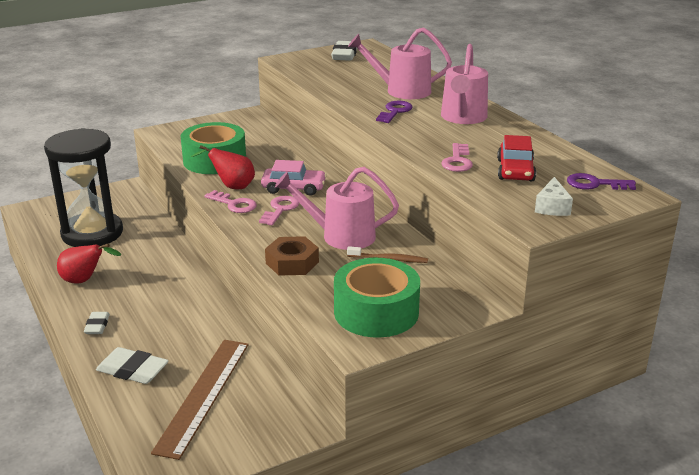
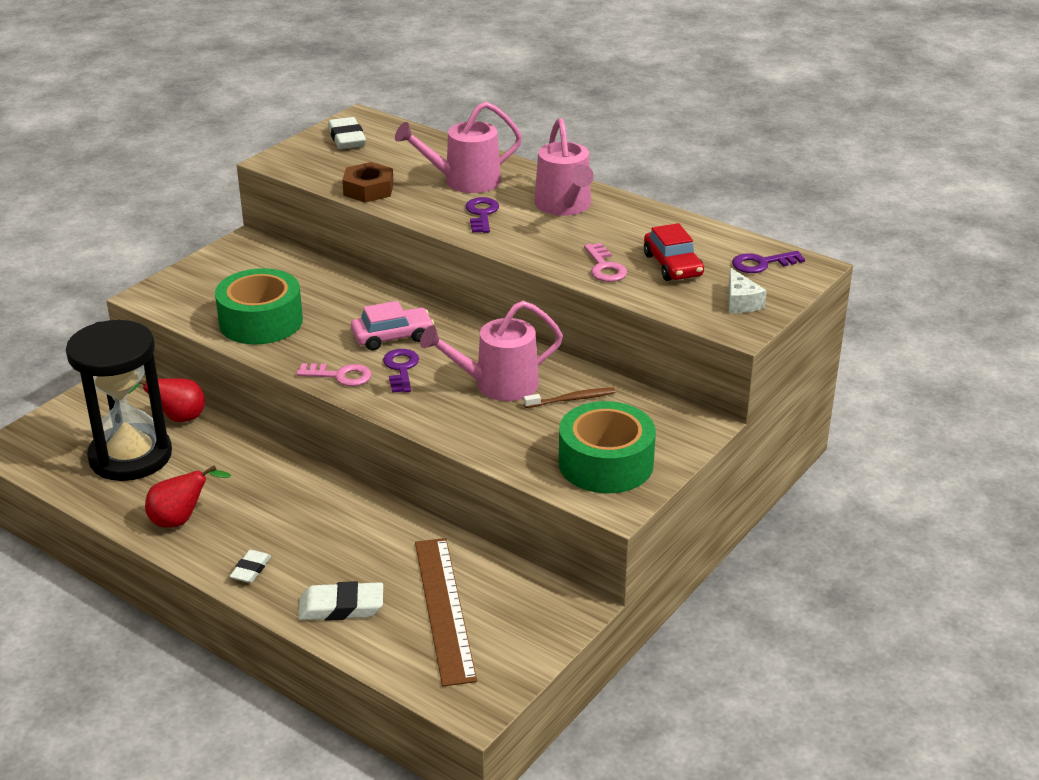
camera: 25 degrees left, 5 degrees up
(97, 326) = (251, 569): white eraser -> white eraser turned 45 degrees clockwise
(232, 187) = (316, 353): red pear -> red pear (177, 419)
(280, 209) = (401, 369): pink key -> purple key
(292, 262) = (471, 431): brown nut -> brown nut (368, 189)

